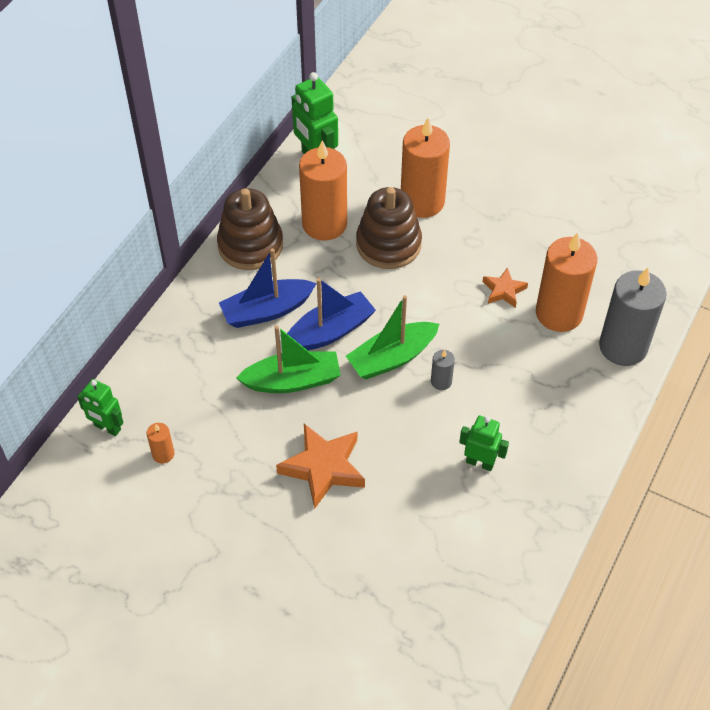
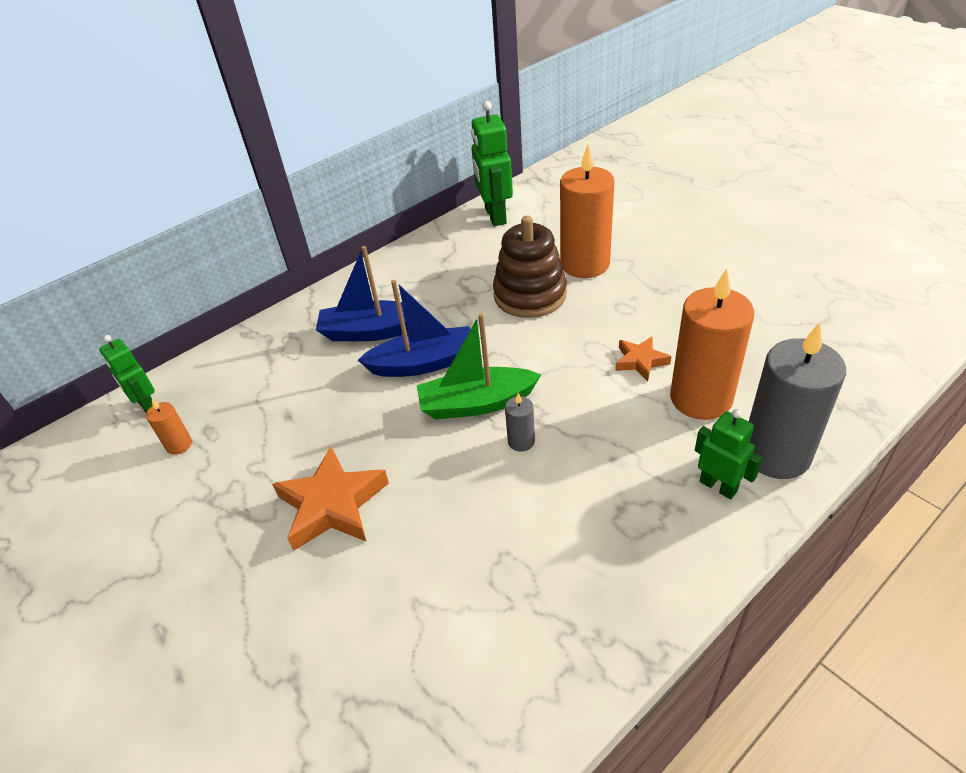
camera: 25 degrees right, 10 degrees down
(250, 245) = (391, 273): brown stacking toy -> none
(292, 381) = (356, 403): green boat -> none
(324, 224) = (473, 267): orange candle -> none
(480, 462) = (525, 551): green robot -> green robot (718, 486)

